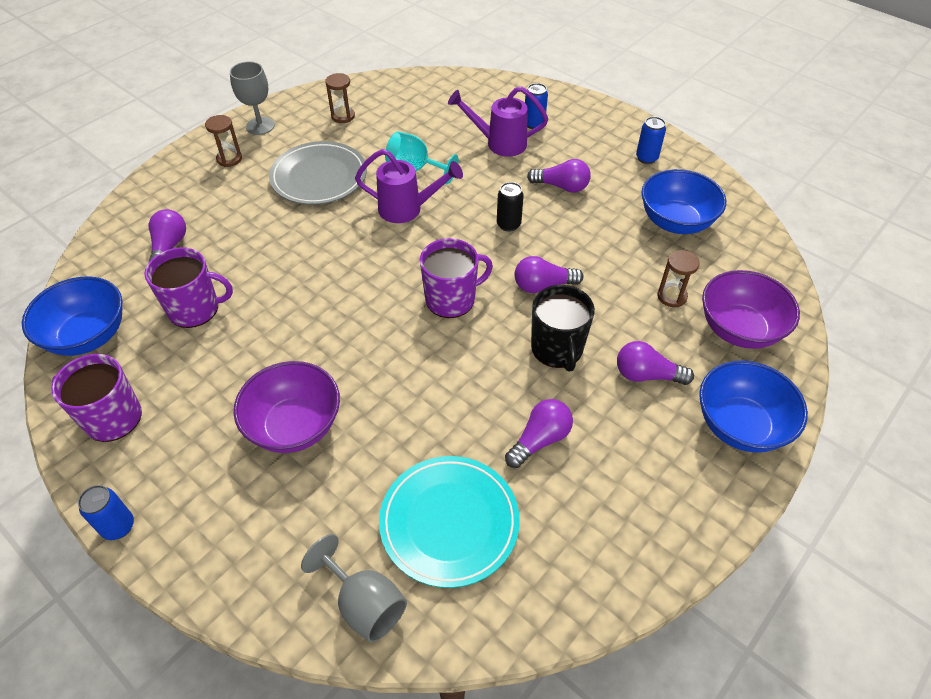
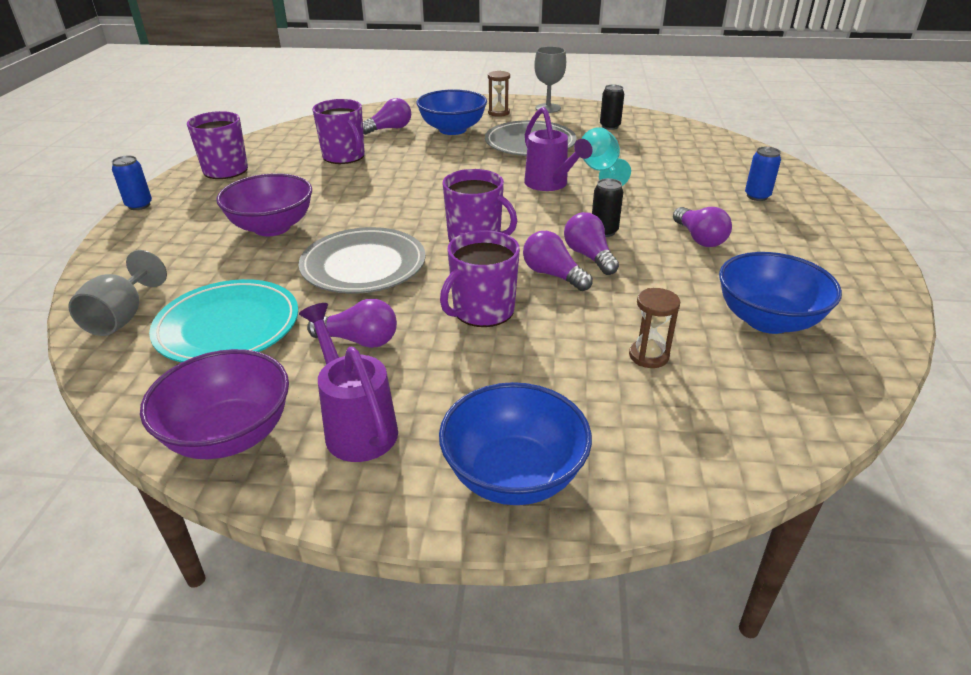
camera: 55 degrees right, 15 degrees down
(88, 336) = (285, 138): blue bowl -> blue bowl (452, 129)
(343, 116) = (610, 126): brown hourglass -> black can
(429, 389) = (363, 265): none -> grey plate
(499, 143) = (699, 191): purple watering can -> purple watering can (356, 425)
(557, 349) = (482, 311): black mug -> purple mug
(646, 158) = (831, 269): blue can -> none
(646, 375) = (512, 377): purple light bulb -> purple light bulb (589, 256)
(739, 329) = (667, 424): purple bowl -> purple bowl (229, 435)

